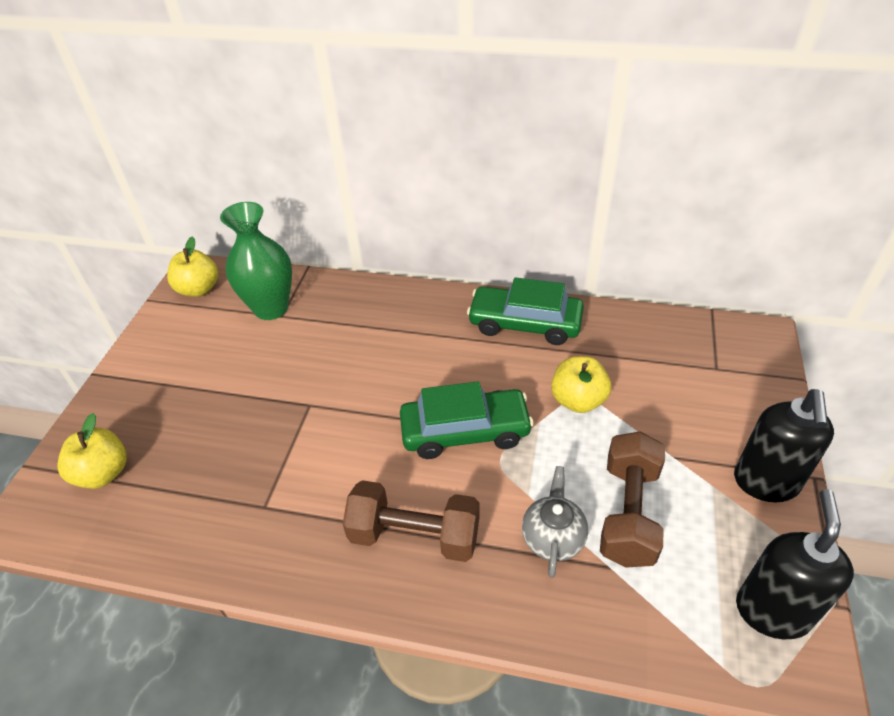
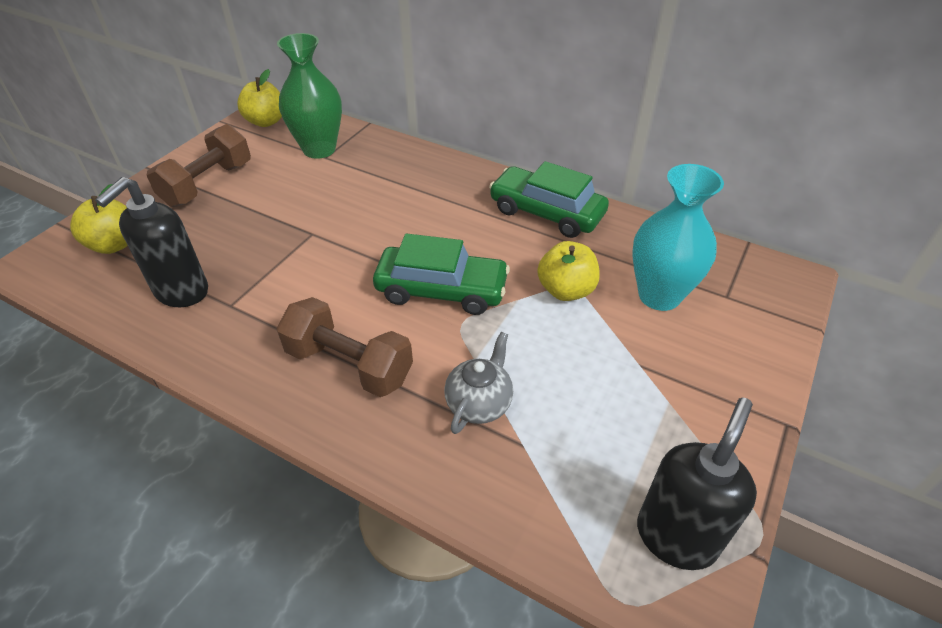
camera: 15 degrees right, 0 degrees up
(628, 513) = (567, 402): brown dumbbell -> brown dumbbell (208, 184)
(660, 383) = (659, 295): none -> turquoise vase
(765, 483) = (728, 415): black soap dispenser -> black soap dispenser (181, 292)

